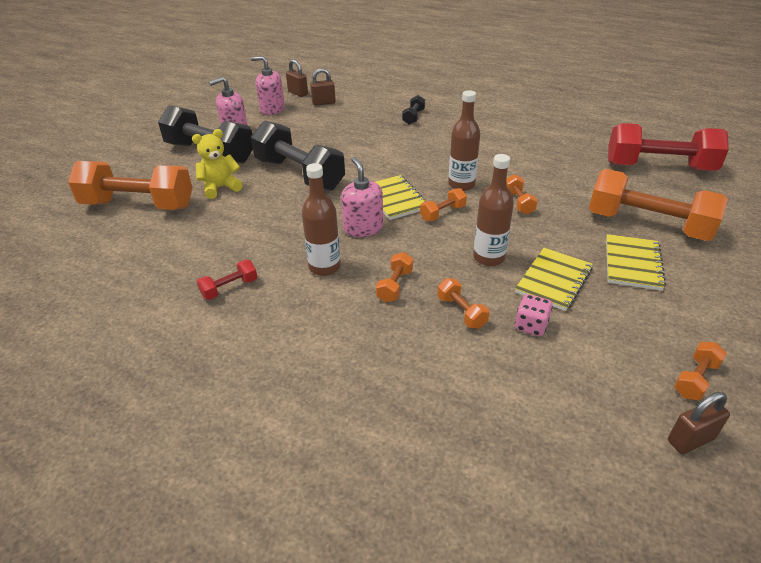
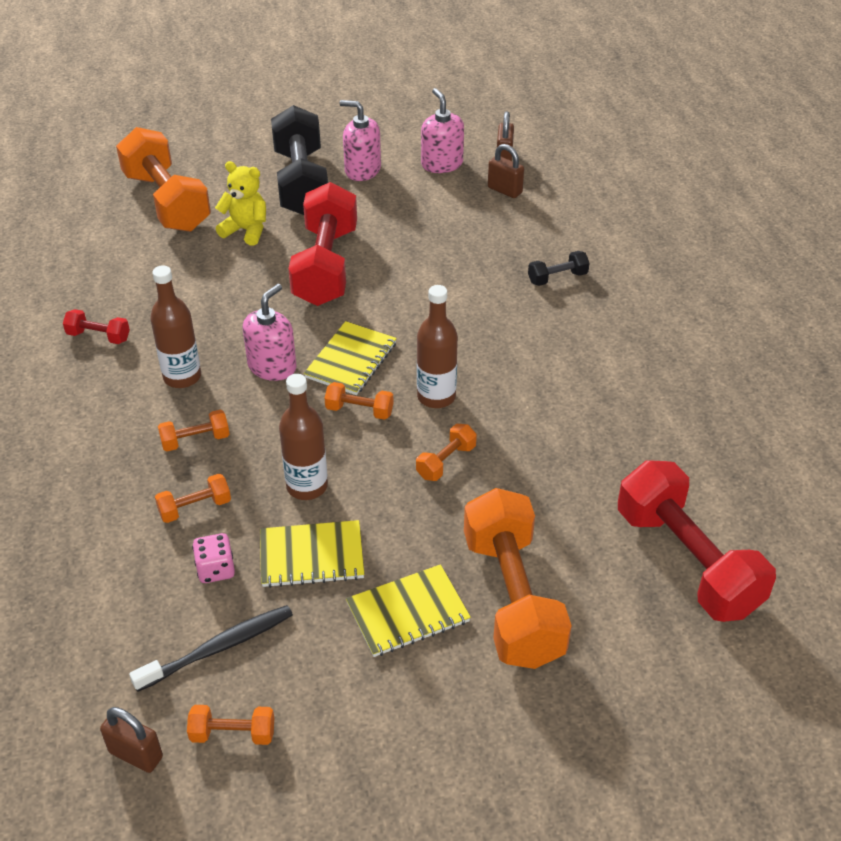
camera: 50 degrees right, 5 degrees up
(299, 174) = (326, 266): black dumbbell -> red dumbbell
(461, 312) = (195, 508): orange dumbbell -> orange dumbbell turned 45 degrees clockwise
(608, 354) = (218, 648): none -> black toothbrush

